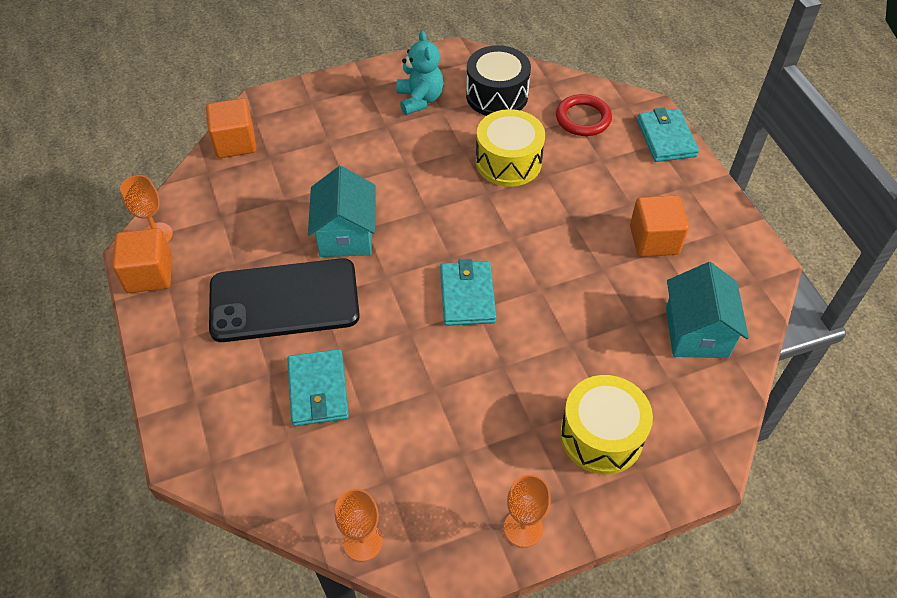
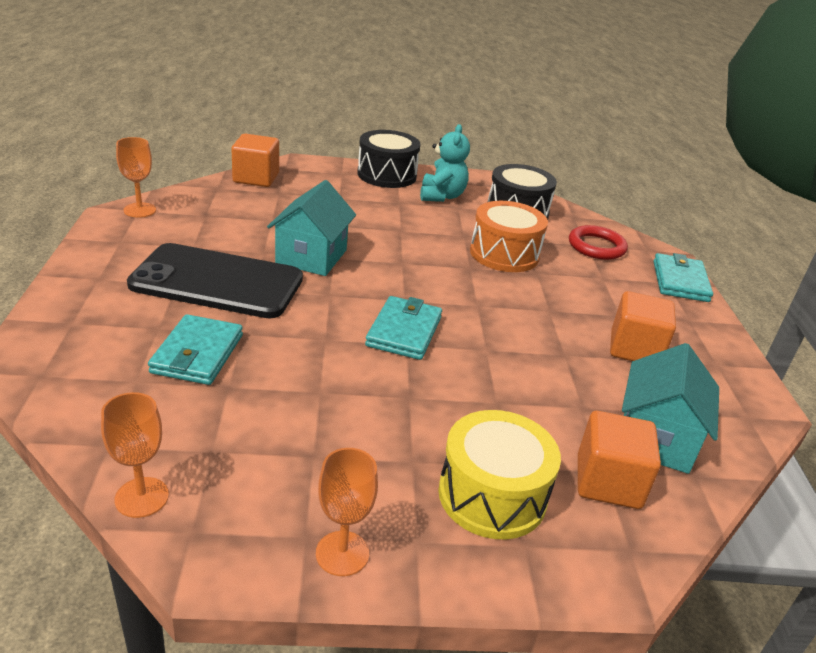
camera: 15 degrees right, 20 degrees down
(149, 274) = (110, 231): orange cube -> orange cube (608, 482)
(355, 87) = (387, 175): none -> black drum
(508, 162) = (504, 254): yellow drum -> orange drum

